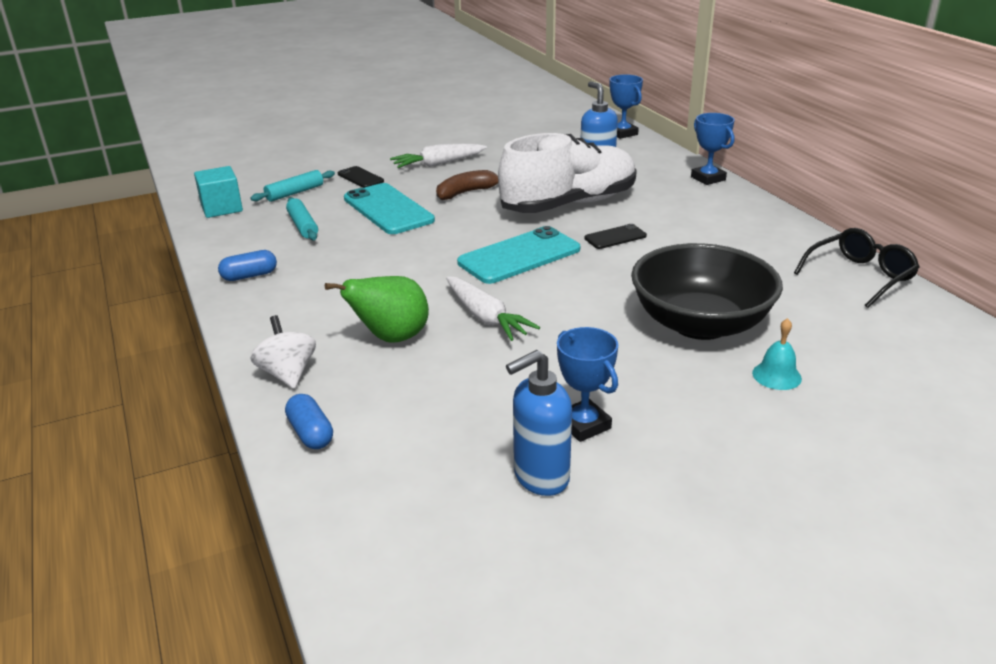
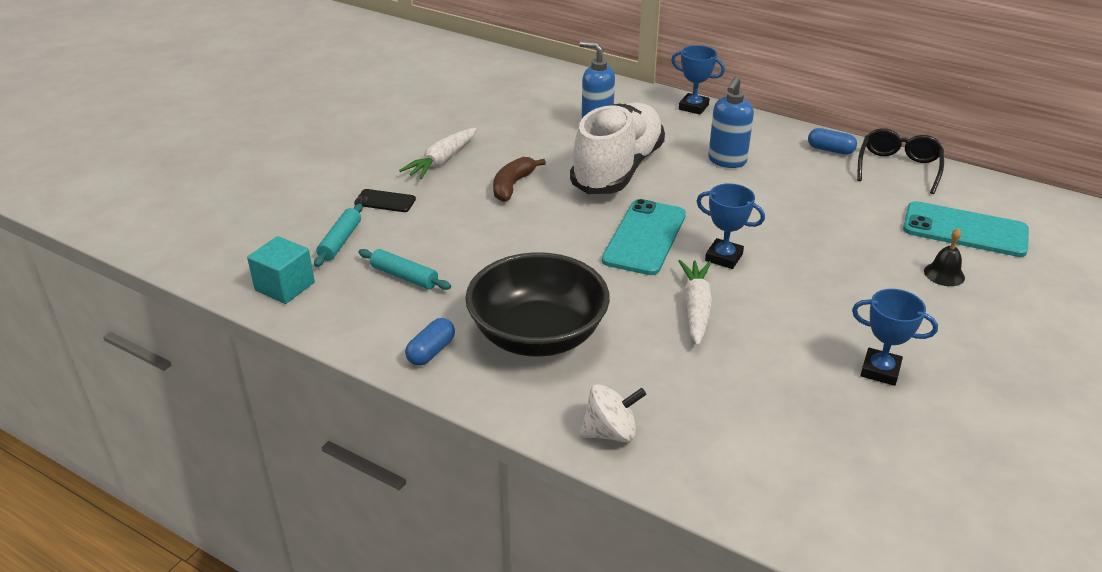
camera: 35 degrees left, 5 degrees up
(287, 374) = (610, 432): white spinning top -> white spinning top turned 135 degrees clockwise
(311, 433) = (705, 475): blue capsule -> blue capsule (830, 150)
(388, 209) = (464, 229): turquoise phone -> turquoise phone (965, 230)
(391, 338) = (648, 360): green pear -> none
(486, 317) = (696, 308): white carrot -> white carrot turned 105 degrees counterclockwise
(540, 477) = (906, 426): blue soap dispenser -> blue soap dispenser (727, 161)
(615, 237) = (695, 191): black phone -> none
(622, 133) = (567, 77): blue trophy -> blue trophy (723, 257)
(700, 324) = (849, 250): black bowl -> black bowl (538, 335)
(776, 375) = (944, 274): turquoise bell -> black bell

